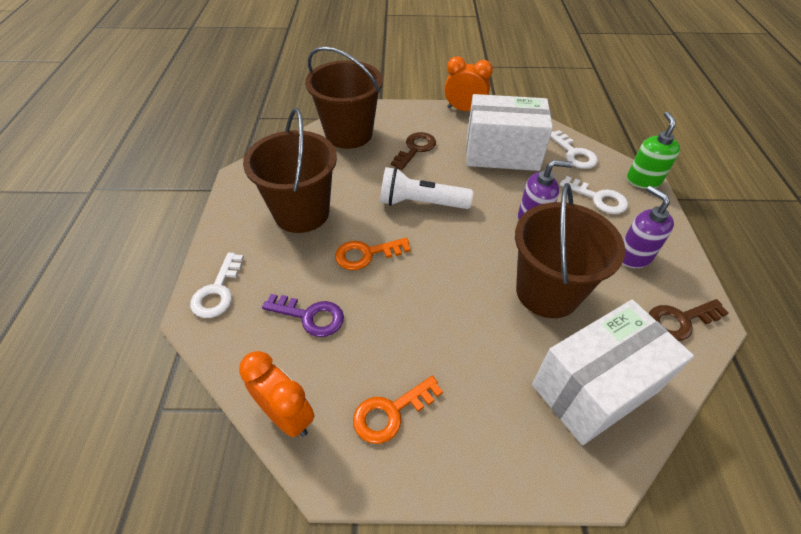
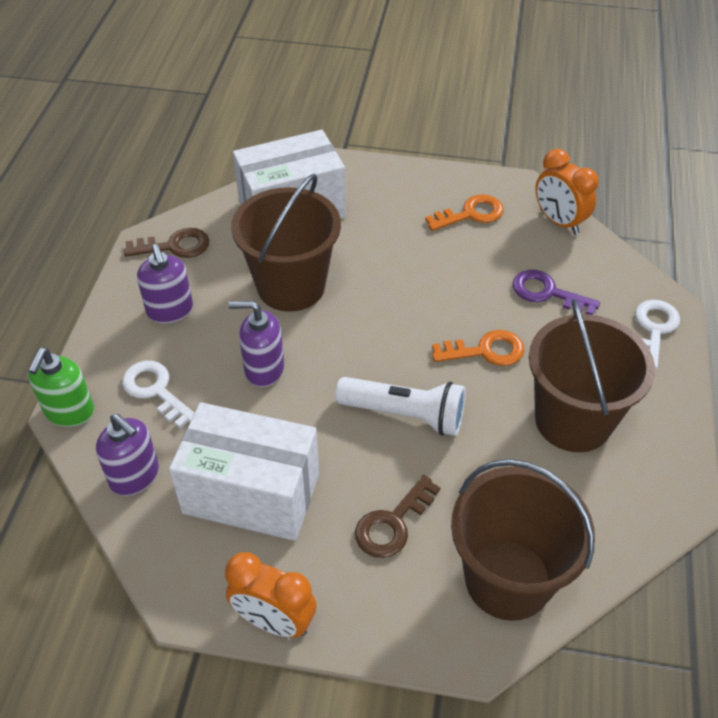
camera: 170 degrees left, 0 degrees up
(574, 154) = (135, 476): white key -> purple soap dispenser

